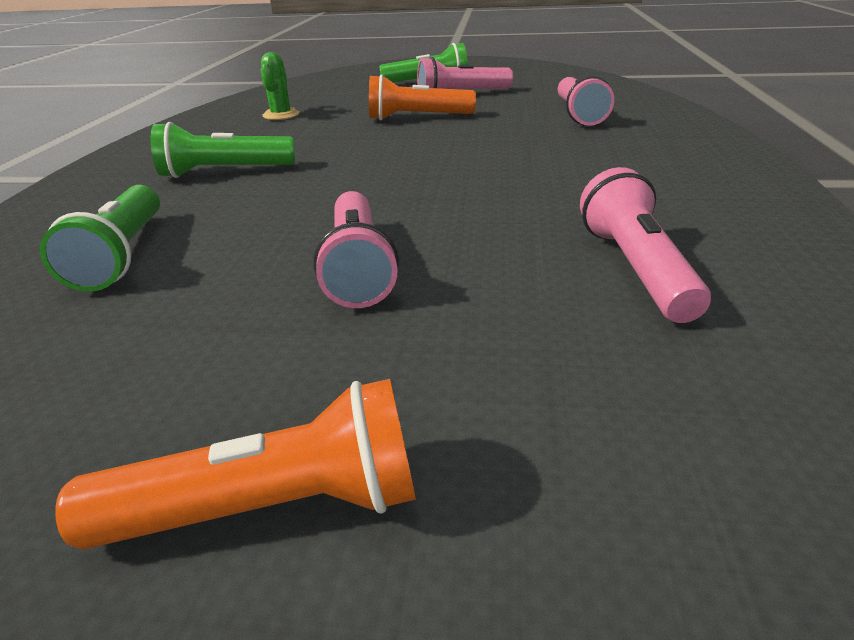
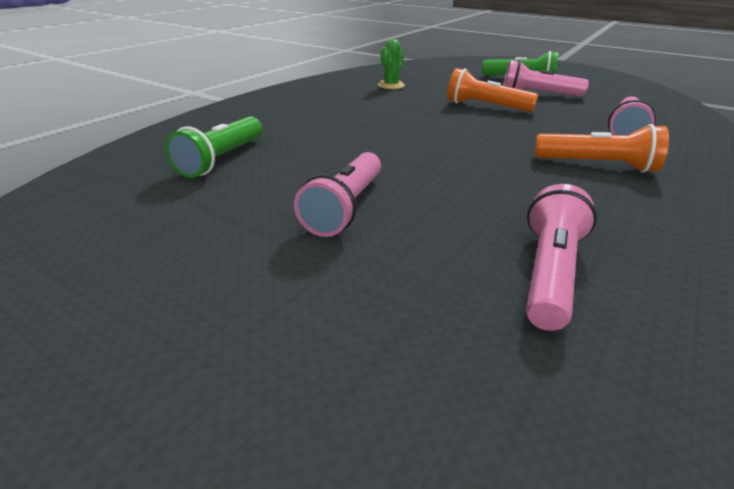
camera: 25 degrees right, 0 degrees up
(224, 172) = (322, 119): green flashlight -> none
(271, 507) = (167, 341): orange flashlight -> orange flashlight (597, 165)

